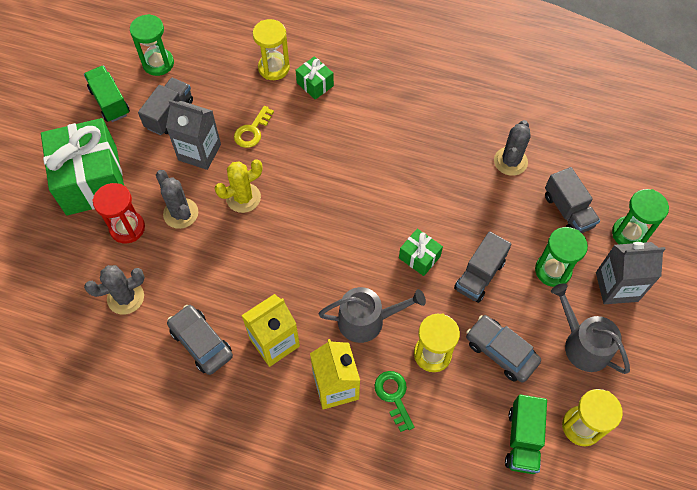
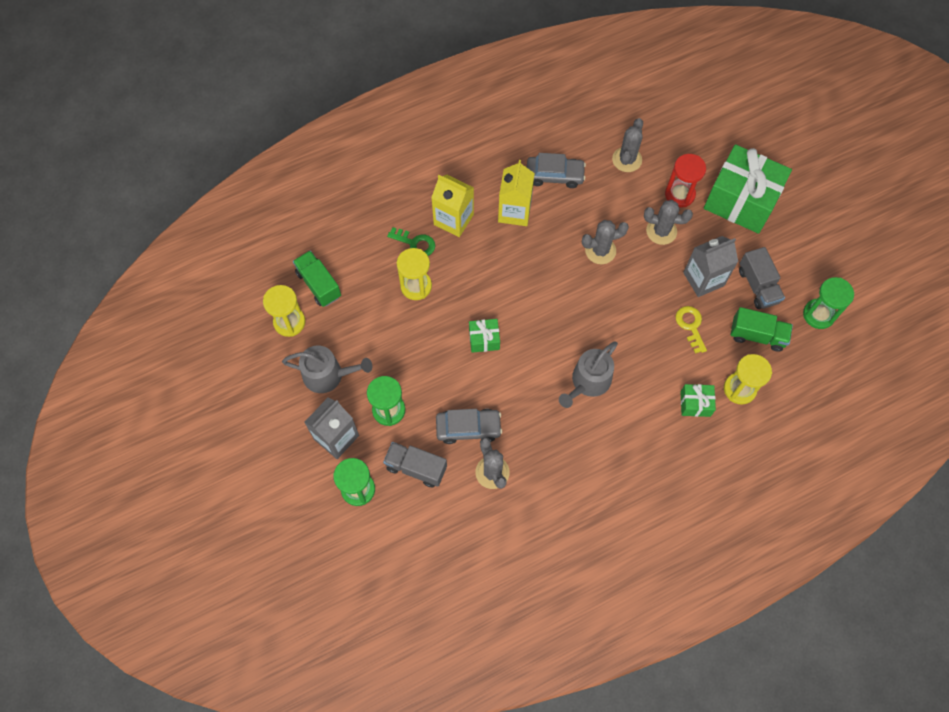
camera: 135 degrees right, 5 degrees up
(110, 102) = (806, 257): green truck -> green truck (757, 335)
(243, 198) = (637, 276): yellow cactus -> none
(246, 242) = (600, 250): none -> grey cactus
(367, 320) = (475, 271): grey watering can -> grey watering can (588, 382)
(479, 275) = (434, 362): grey truck -> none
(501, 352) = (376, 324): grey car -> grey car (468, 428)

